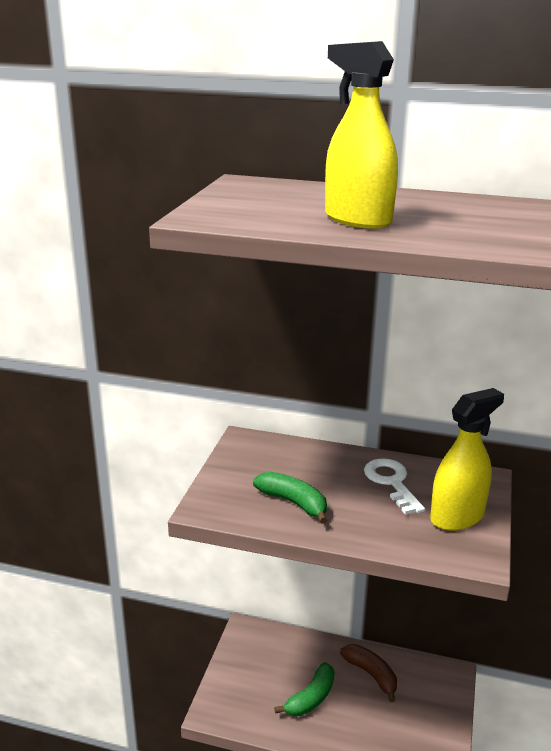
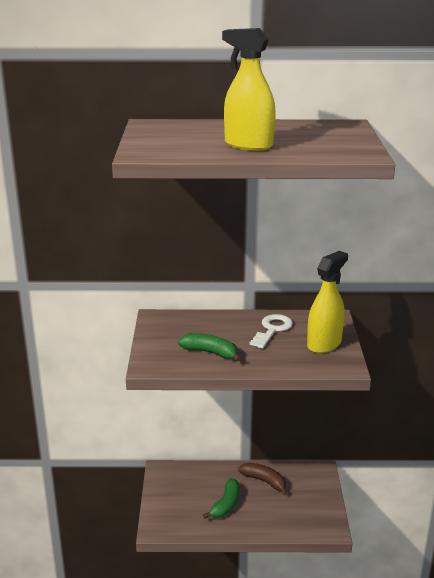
camera: 15 degrees left, 0 degrees up
(391, 482) = (272, 329): white key -> white key turned 60 degrees clockwise

